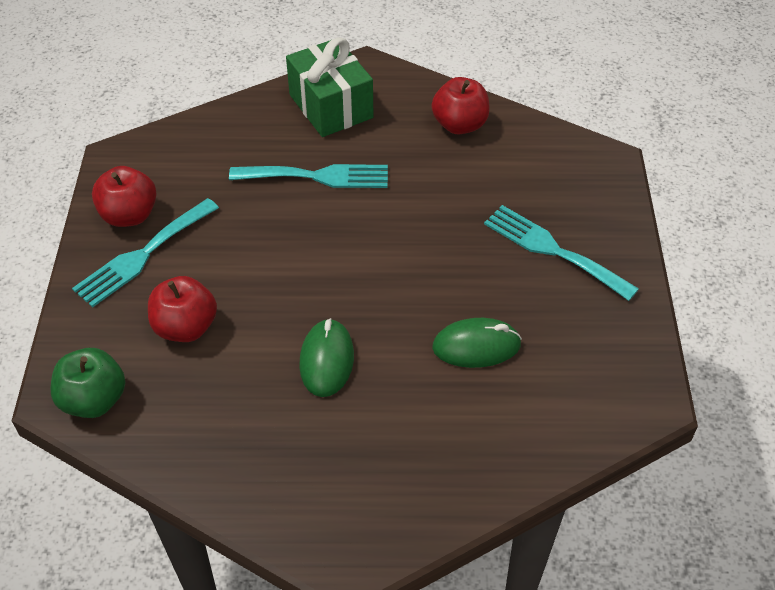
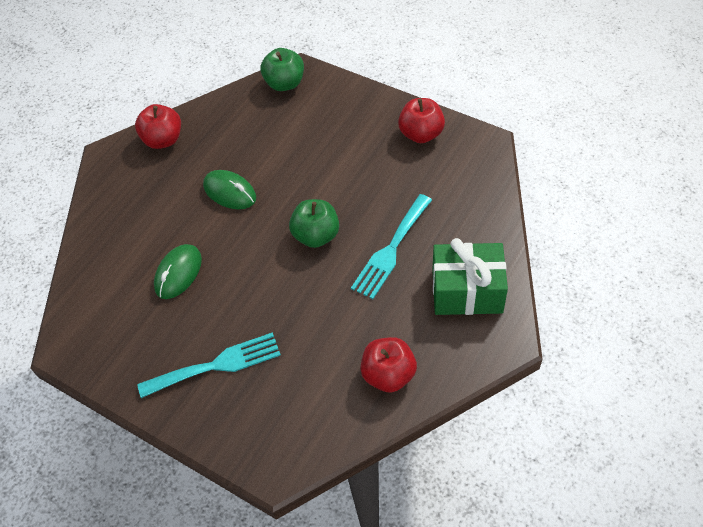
camera: 125 degrees right, 5 degrees up
(143, 255) = (379, 131): turquoise fork -> none
(186, 327) = (305, 135): red apple -> red apple (163, 140)
(338, 245) = (316, 235): none -> green apple

